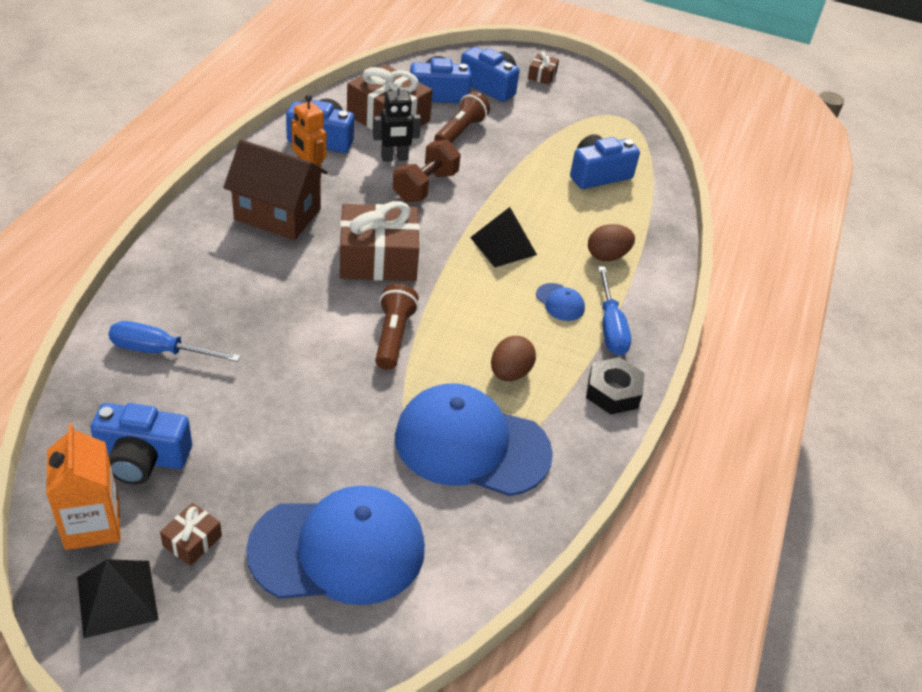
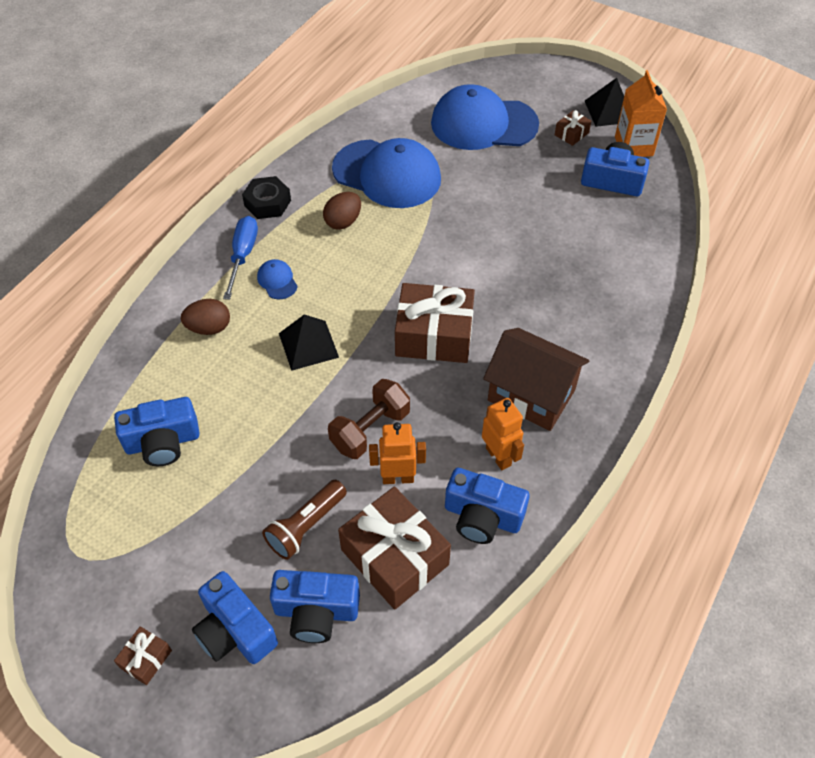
camera: 165 degrees left, 10 degrees up
(160, 351) = (617, 255): blue screwdriver -> none
(393, 336) = (431, 257): brown flashlight -> none
(394, 158) = (398, 478): black robot -> orange robot

